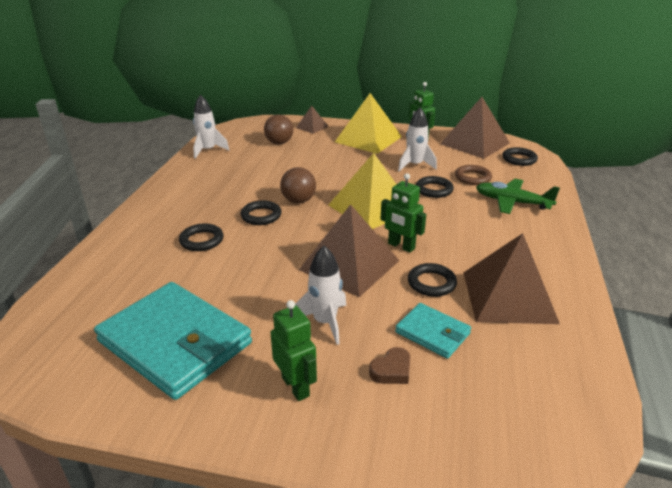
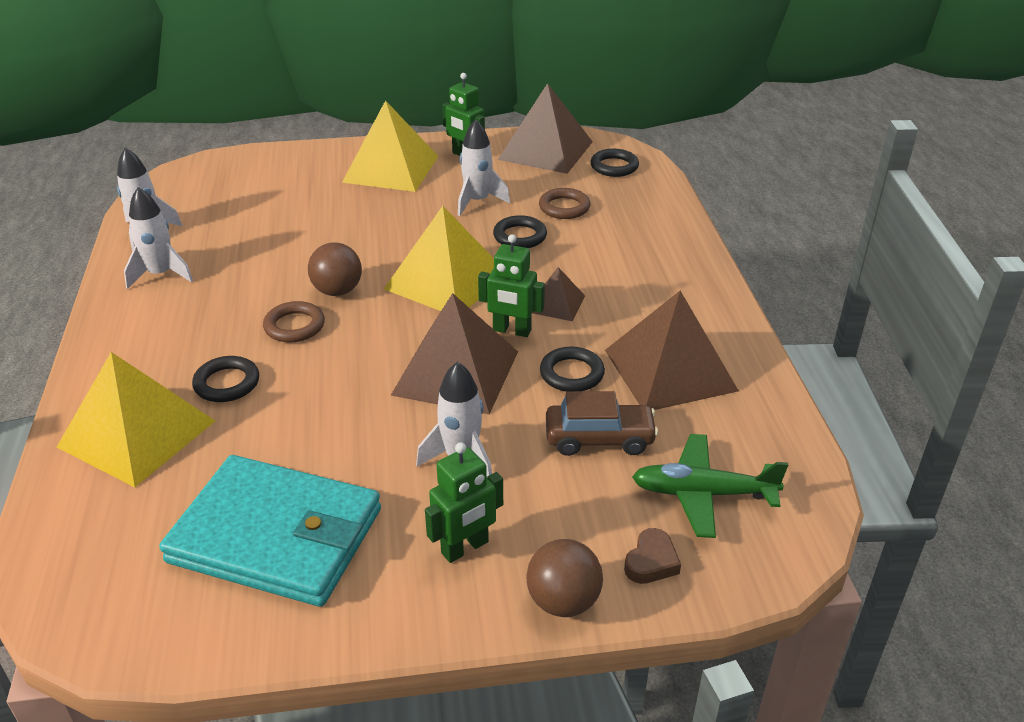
camera: 20 degrees left, 5 degrees up
(132, 258) = (136, 434): none -> yellow pyramid
(201, 173) = (161, 274): none -> white rocket
(261, 216) = (294, 326): black ring -> brown ring
(279, 143) = (257, 198): brown ball -> brown ball (563, 601)
(296, 386) = (465, 548): green robot -> green robot turned 105 degrees clockwise
(312, 127) = (294, 161): brown pyramid -> brown pyramid (556, 304)
(392, 370) = (571, 497): brown heart -> brown heart (651, 562)
(432, 333) = (599, 438): turquoise wallet -> brown car
(512, 202) = (628, 236): green plane -> green plane (702, 494)

